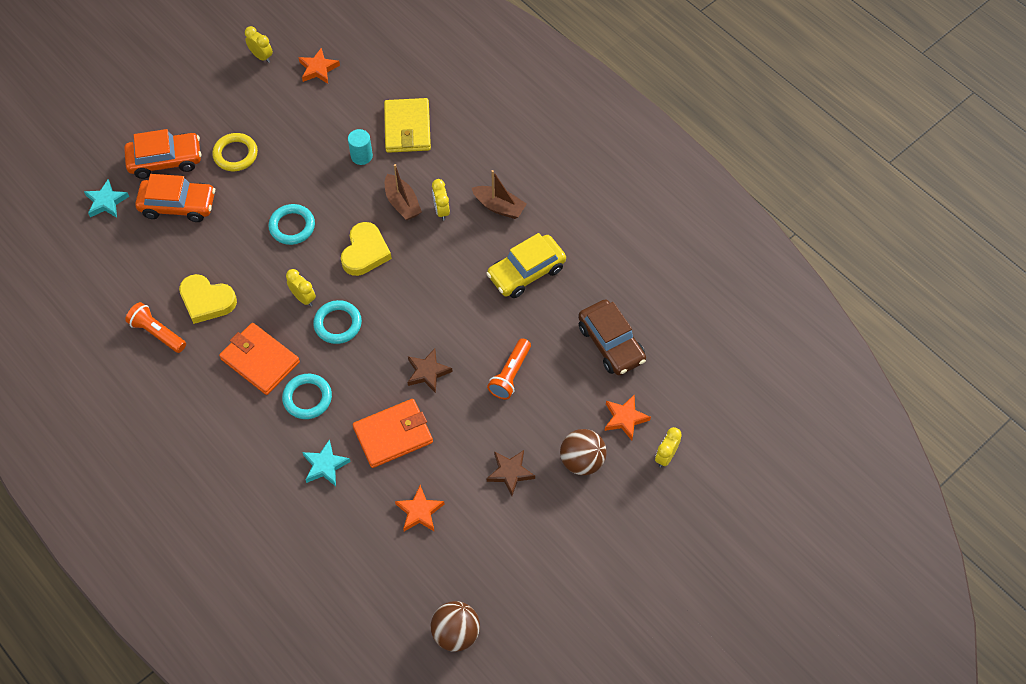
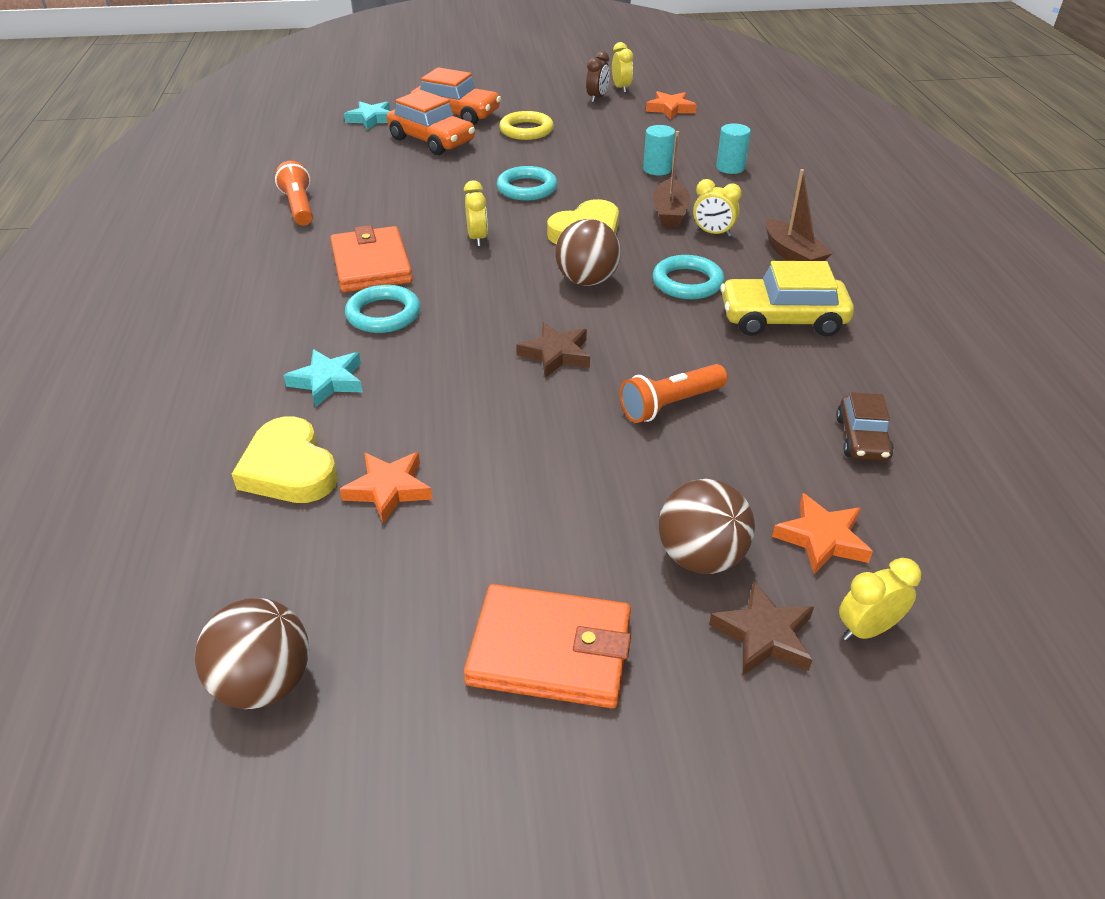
camera: 35 degrees right, 20 degrees down
(207, 301) = (376, 204): yellow heart -> yellow heart (289, 469)
(254, 81) = (597, 98): none -> brown clock
(338, 324) = (491, 271): turquoise ring -> turquoise ring (687, 282)
(393, 435) = (445, 392): orange wallet -> orange wallet (550, 650)
(399, 300) = (587, 281): none -> brown ball
(407, 128) = (730, 168): yellow wallet -> turquoise cylinder
(441, 210) = (713, 233): yellow clock -> yellow clock turned 90 degrees counterclockwise
(510, 473) = (567, 512): brown star -> brown star (764, 635)
(611, 343) = (862, 438): brown car -> brown car, size x0.59

